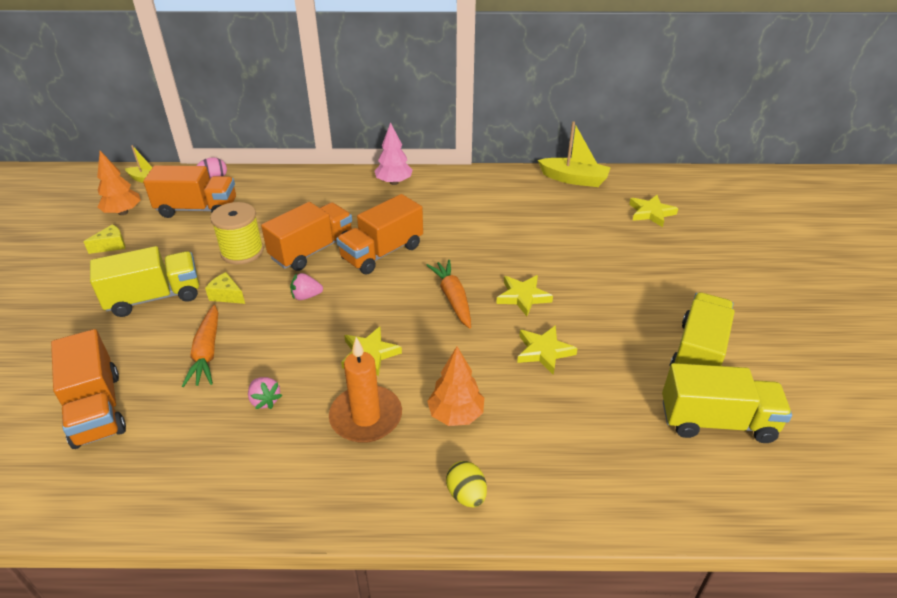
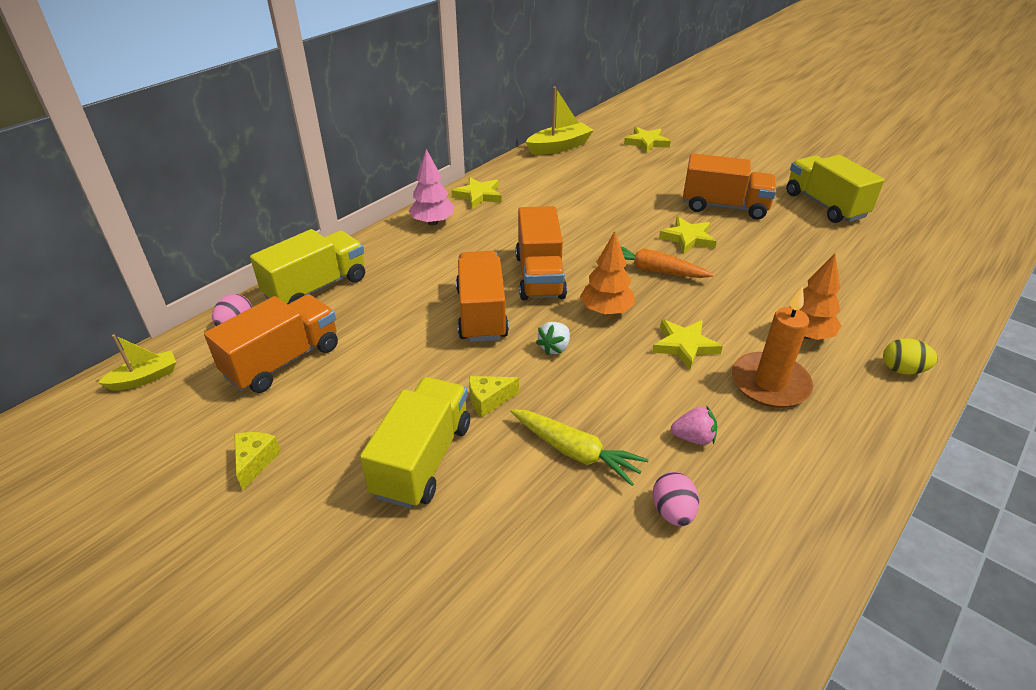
camera: 50 degrees left, 0 degrees up
(97, 409) = (590, 582): orange truck -> orange truck (724, 207)
(123, 212) = (190, 425): orange tree -> orange tree (606, 311)
(181, 420) = (672, 512): none -> pink egg
(207, 352) = (575, 452): orange carrot -> yellow carrot
(242, 252) = (420, 360): yellow spool -> none
(306, 296) = (554, 347): pink strawberry -> white strawberry
(544, 351) = (765, 260): yellow star -> yellow star (478, 195)
(716, 421) = (897, 232): yellow truck -> yellow truck (317, 288)

